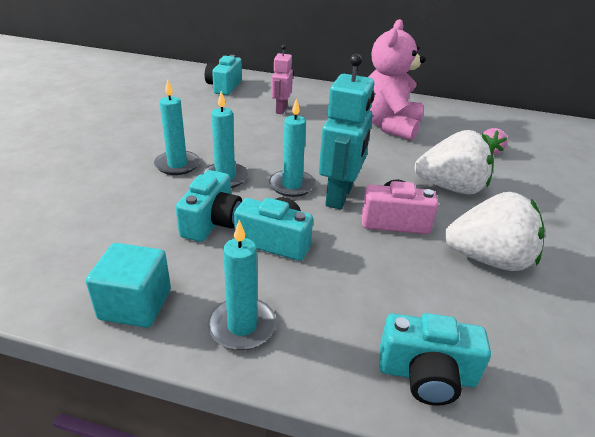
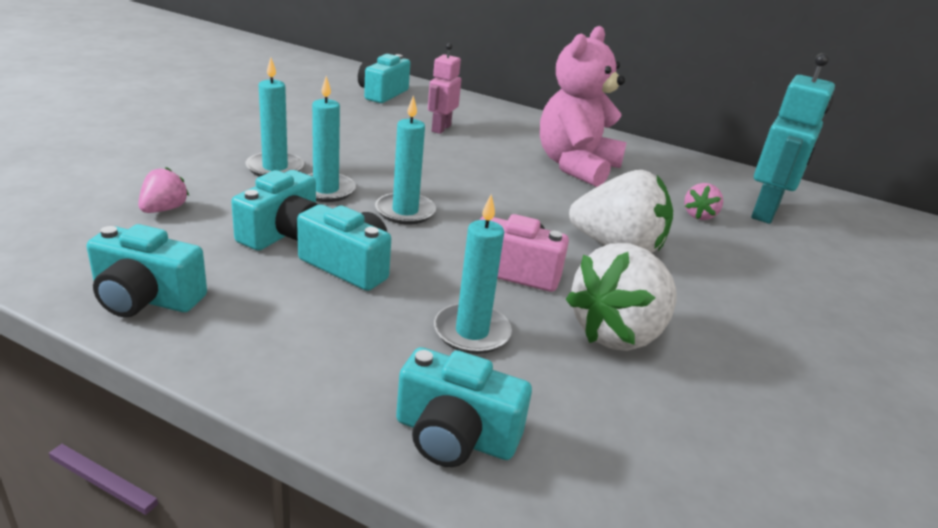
camera: 10 degrees right, 5 degrees down
(109, 218) = (164, 209): none -> pink strawberry
(135, 304) = (146, 298): turquoise cube -> turquoise camera
(242, 326) = (257, 343): turquoise candle -> turquoise candle (472, 332)
(339, 196) = (460, 233): turquoise robot -> turquoise robot (765, 212)
(488, 259) = (618, 333): white strawberry -> white strawberry turned 120 degrees clockwise

